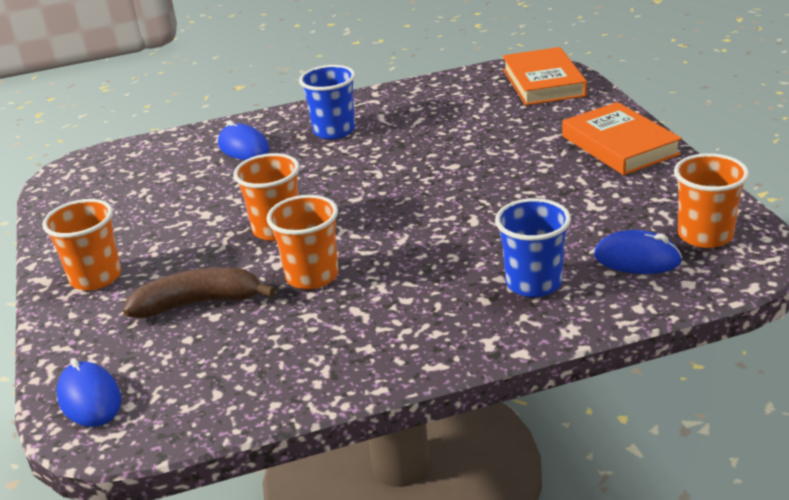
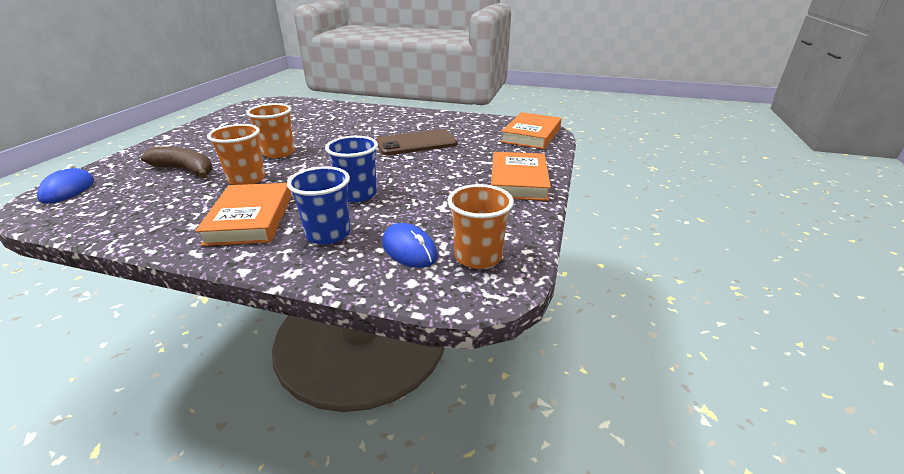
camera: 30 degrees right, 0 degrees up
(96, 277) = (181, 143): orange cup -> none
(243, 147) = (338, 115): blue mouse -> none
(334, 131) = (387, 122): blue cup -> blue cup (358, 194)
(419, 310) = (250, 219): none -> orange book
(429, 145) = (416, 143): none -> brown phone

